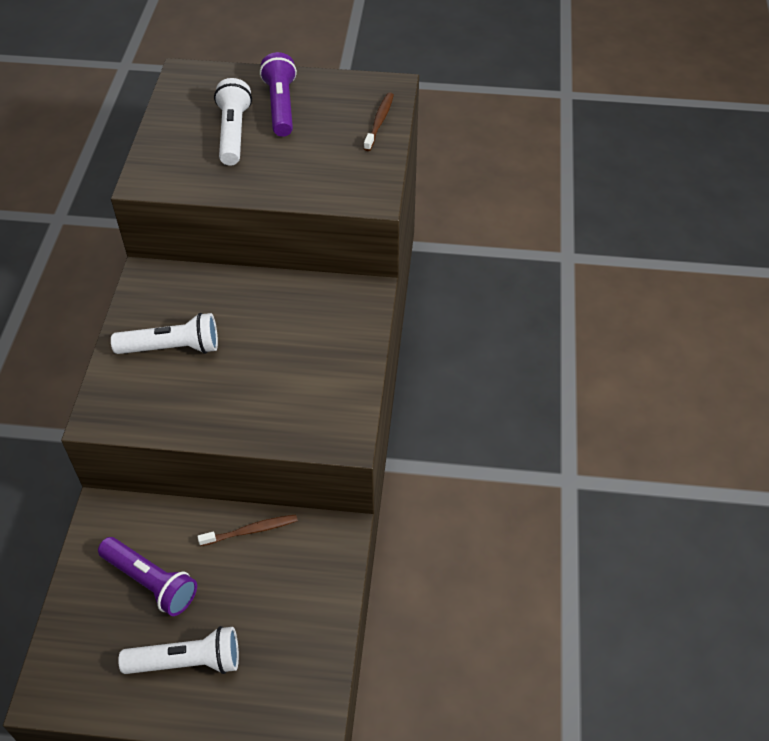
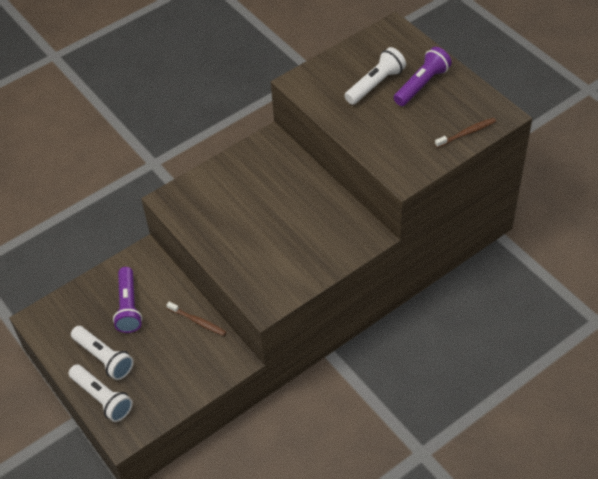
camera: 50 degrees right, 0 degrees up
(172, 348) = (239, 189): white flashlight -> white flashlight (102, 398)

